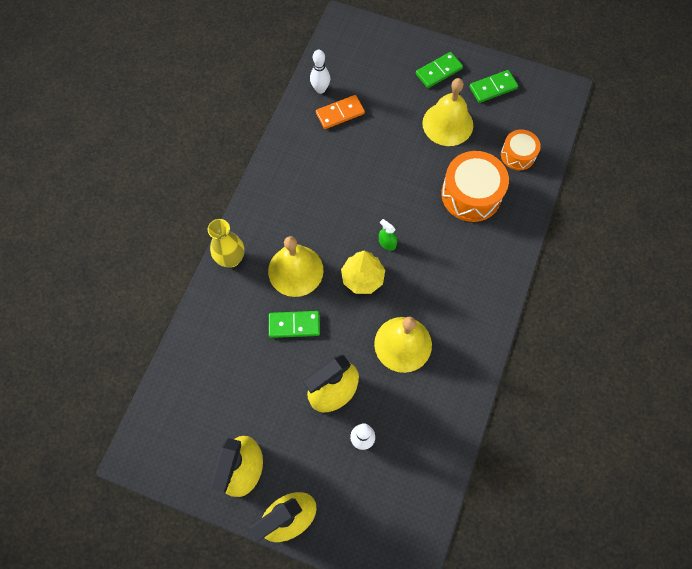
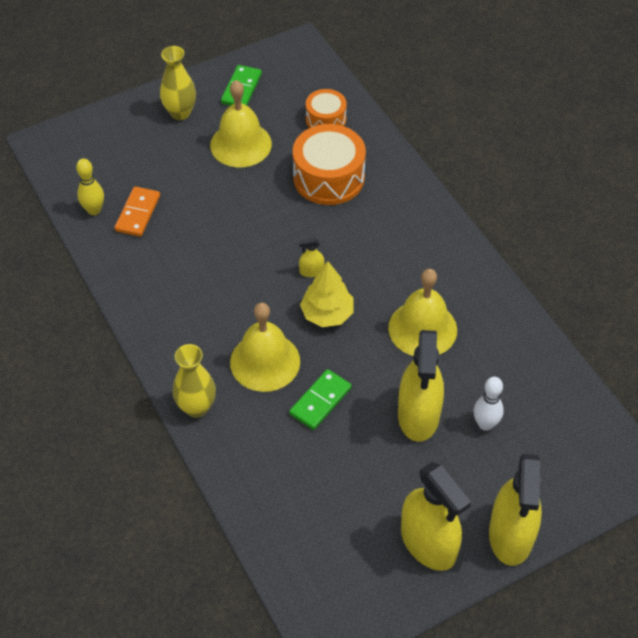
camera: 50 degrees left, 15 degrees down
(320, 89) = (94, 210): white bowling pin -> yellow bowling pin
(387, 243) = (311, 271): green spray bottle -> yellow spray bottle
(438, 71) = (180, 113): green domino -> yellow vase

